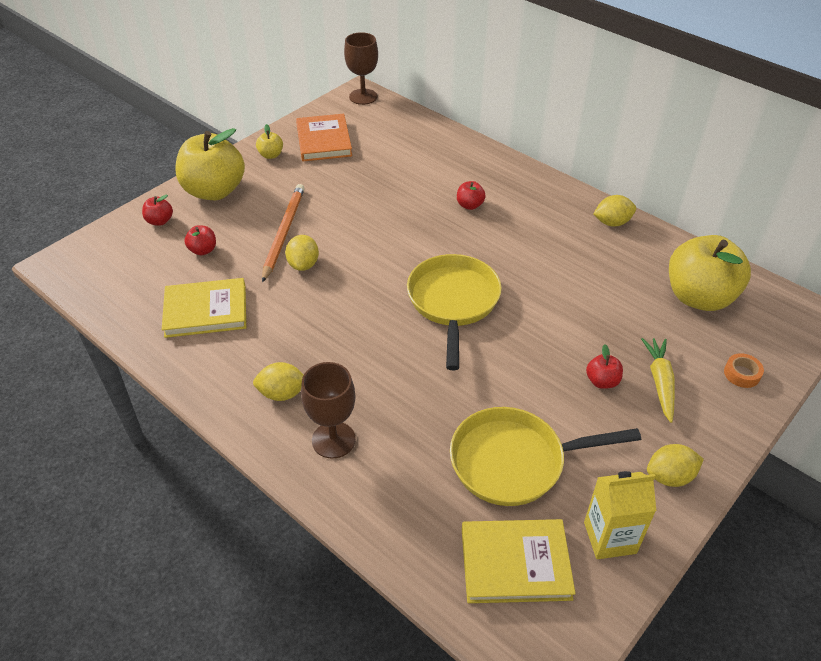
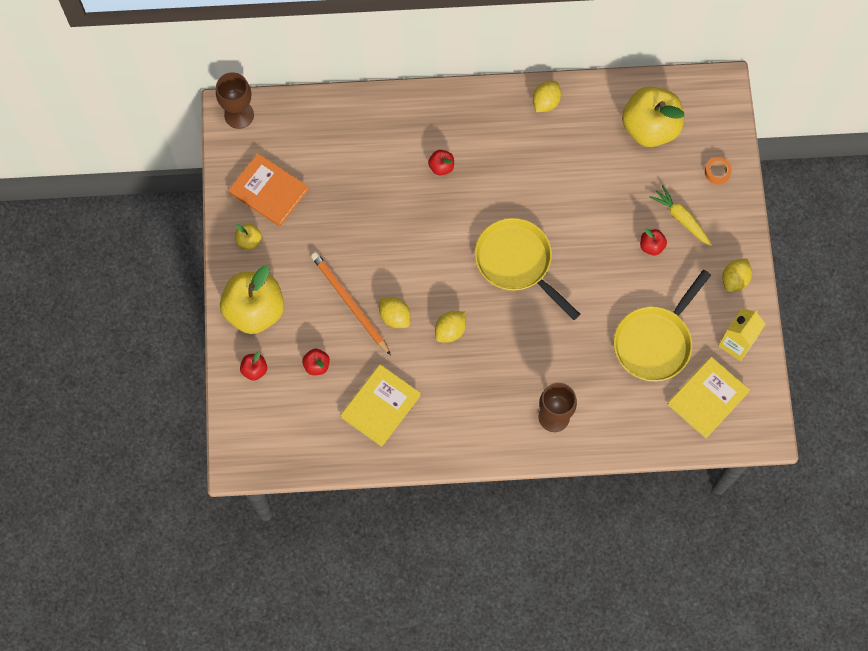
camera: 45 degrees left, 25 degrees up
(282, 393) = (494, 416): yellow lemon -> yellow lemon (450, 331)

